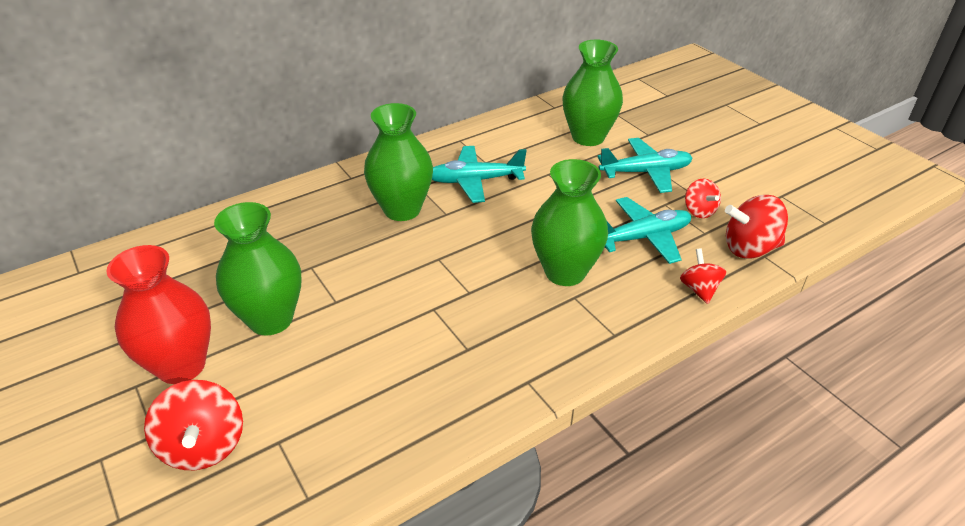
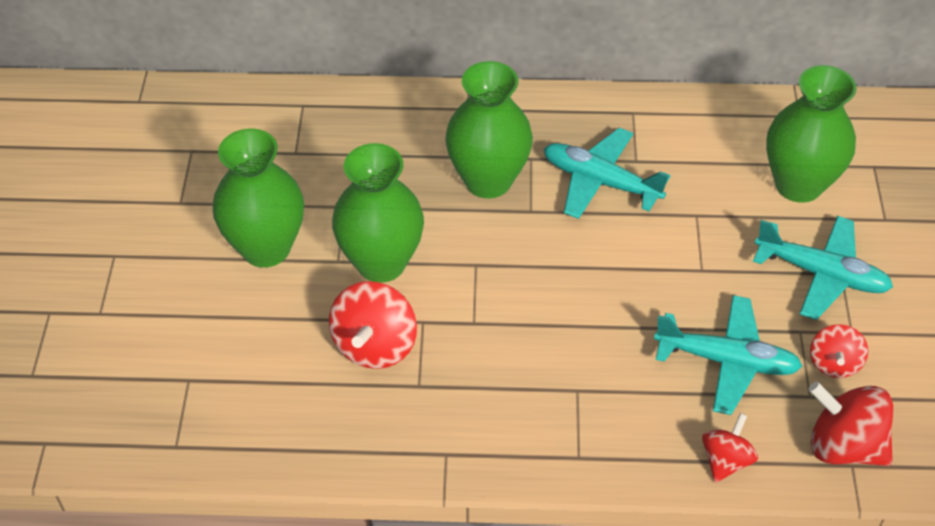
camera: 35 degrees right, 10 degrees up
(181, 366) = (161, 256): red vase -> none
(204, 446) = (130, 348): red spinning top -> red spinning top (375, 346)
(565, 272) = (594, 355): green vase -> green vase (381, 263)

